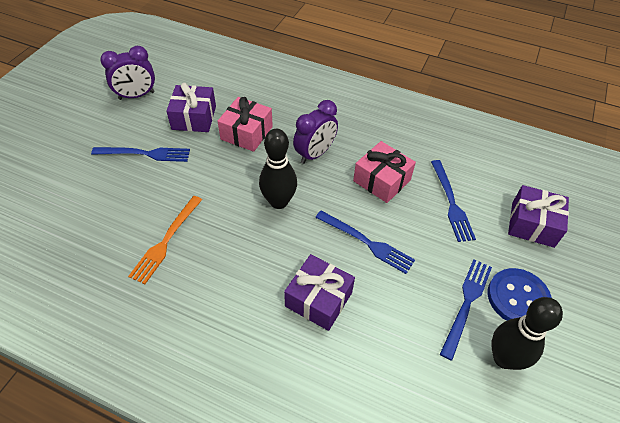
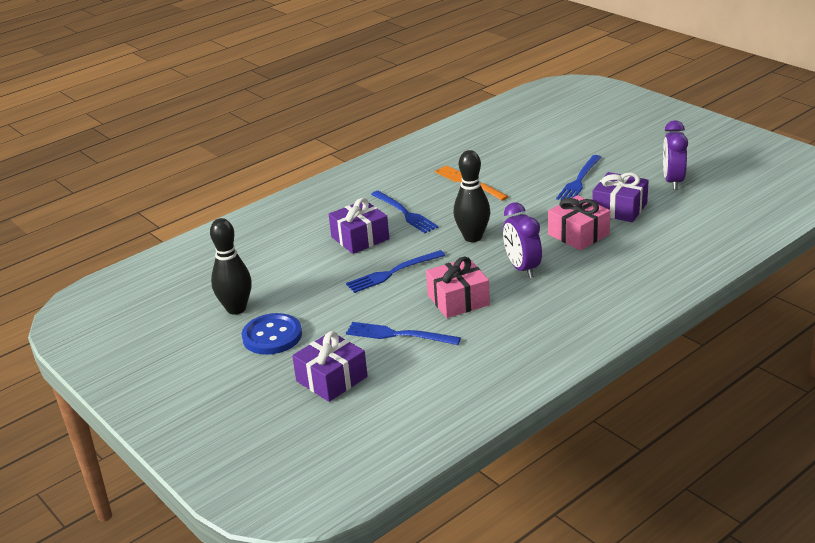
camera: 120 degrees right, 20 degrees down
(466, 303) = (293, 306): blue fork -> blue fork (405, 213)

